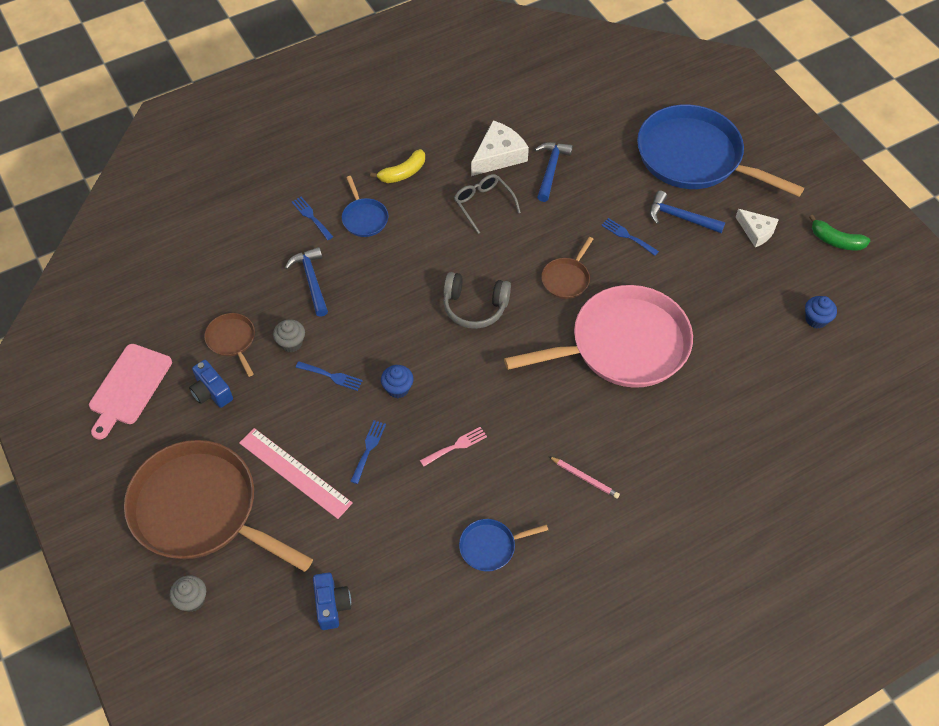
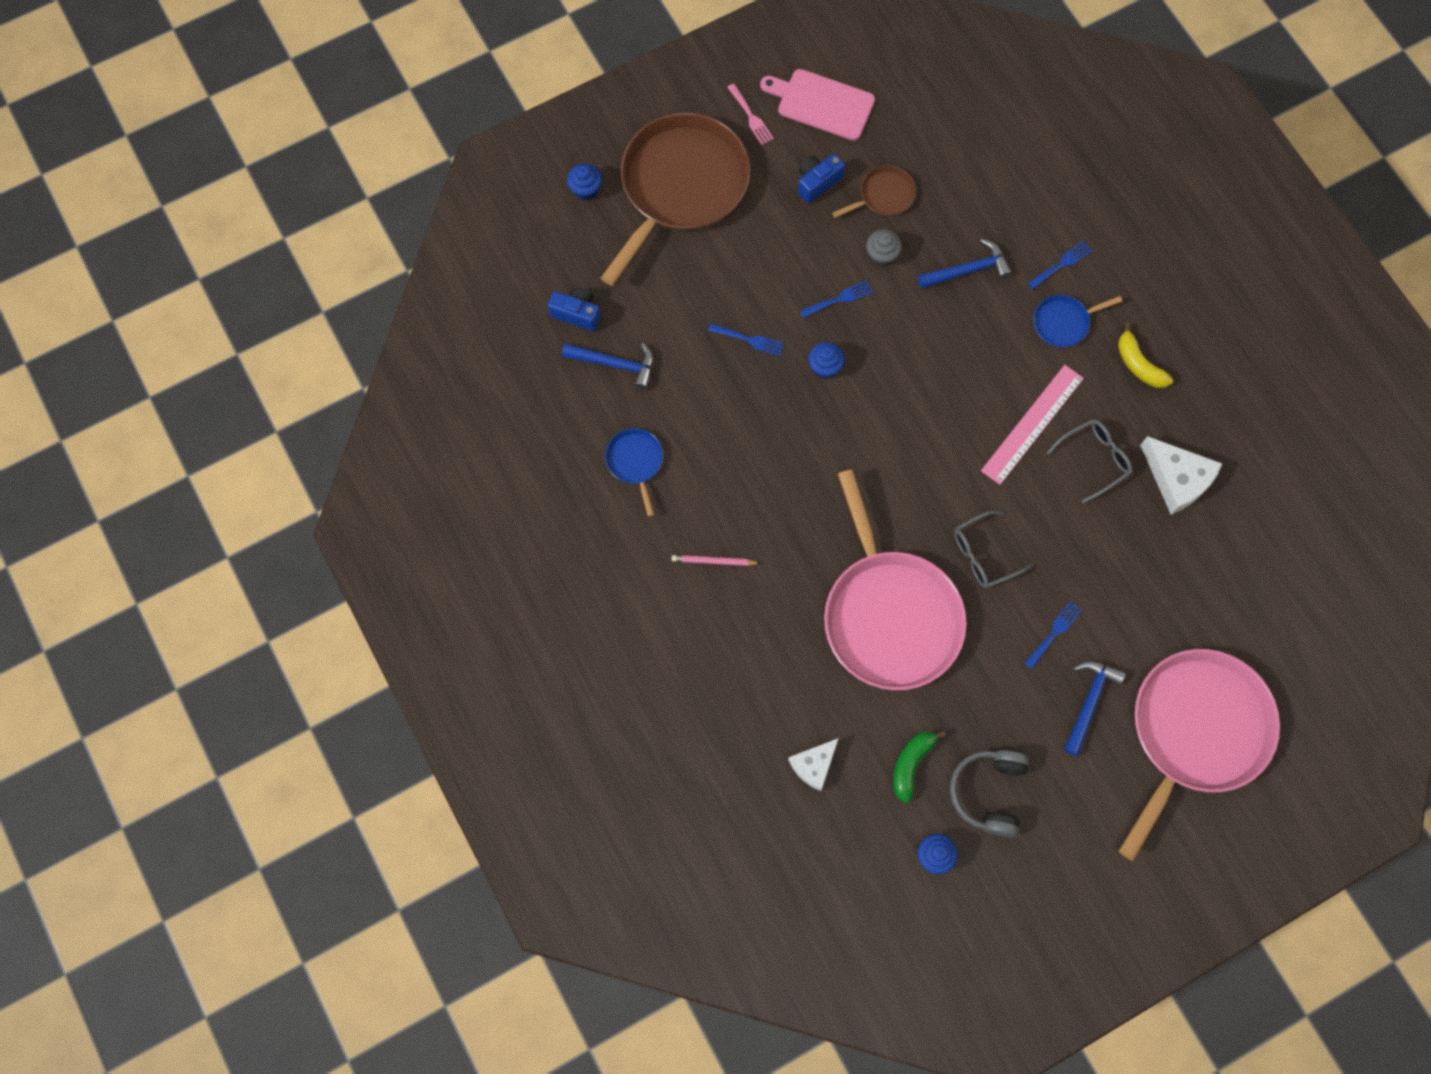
camera: 90 degrees right, 15 degrees up
(192, 600) = (586, 189): grey cupcake -> blue cupcake
(295, 472) = (722, 270): pink ruler -> pink ruler (1032, 424)
(332, 376) = (839, 299): blue fork -> blue fork turned 135 degrees counterclockwise
(332, 605) = (577, 313): blue camera -> blue camera turned 150 degrees counterclockwise
(456, 446) = (753, 428): pink fork -> pink fork (751, 117)
(475, 307) = (938, 448): grey headphones -> grey headphones (988, 792)
(551, 169) = (1158, 543): blue hammer -> blue hammer (615, 364)
(566, 279) = (983, 554): brown pan -> grey glasses
(585, 478) = (714, 561): pink pencil -> pink pencil turned 60 degrees clockwise
(694, 157) = (1195, 731): blue pan -> pink pan
(756, 231) = (1072, 799): white cheese -> white cheese (814, 765)
(836, 241) = (1062, 904): green banana -> green banana (911, 764)

